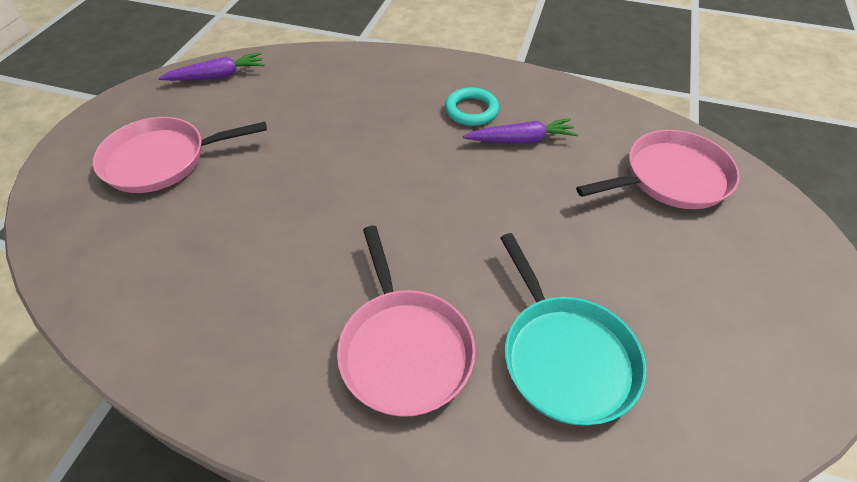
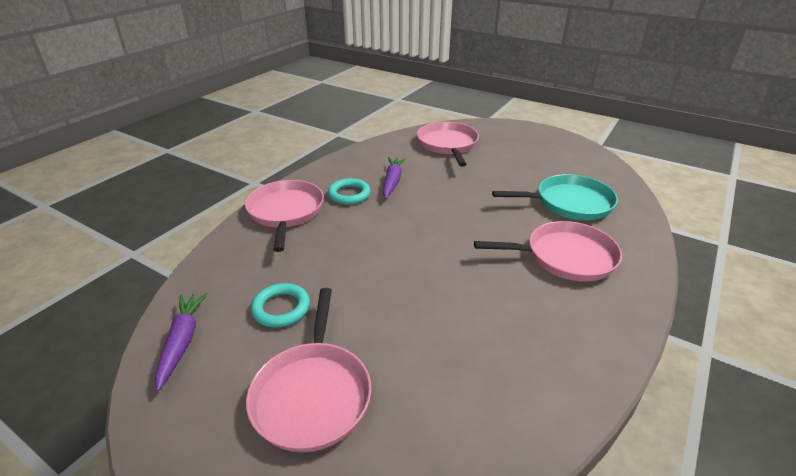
camera: 75 degrees left, 15 degrees down
(262, 115) = (281, 308): none -> turquoise ring
(415, 75) = (286, 212): none -> pink pan

